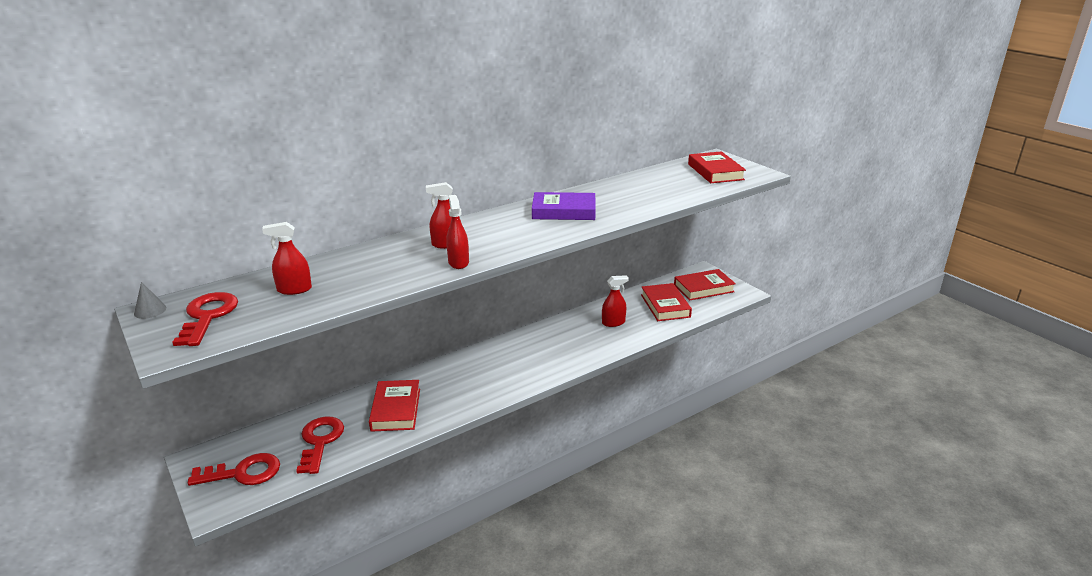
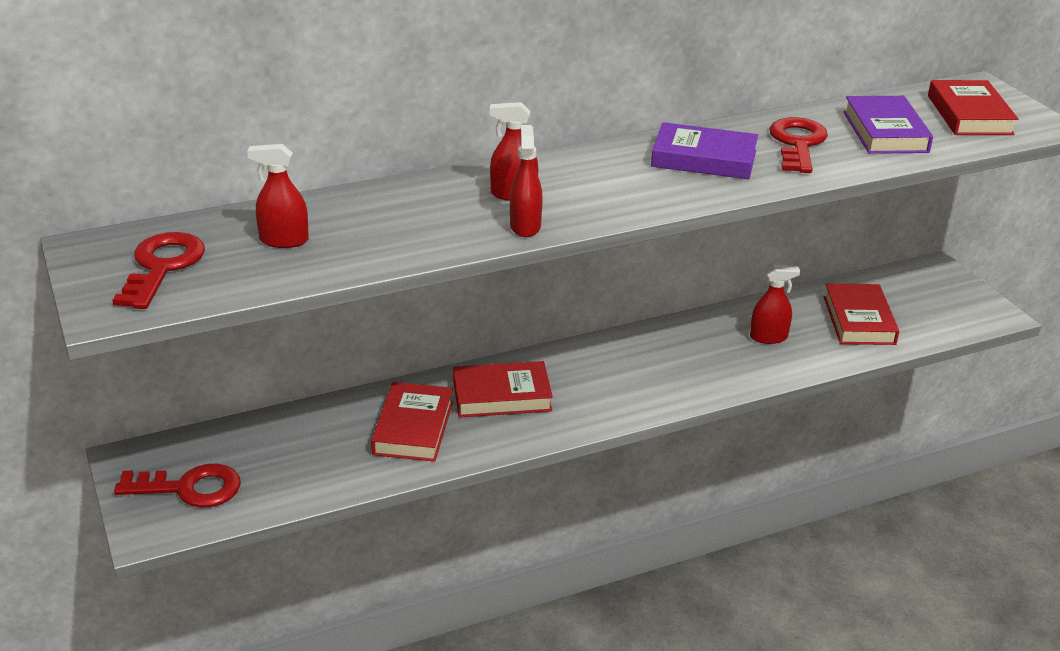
camera: 10 degrees right, 5 degrees up
(150, 310) = (86, 248): grey cone -> none
(320, 441) = (300, 459): red key -> red key (797, 143)
(669, 185) = (885, 132): none -> purple book
(703, 288) = (930, 299): red book -> red book (502, 396)

